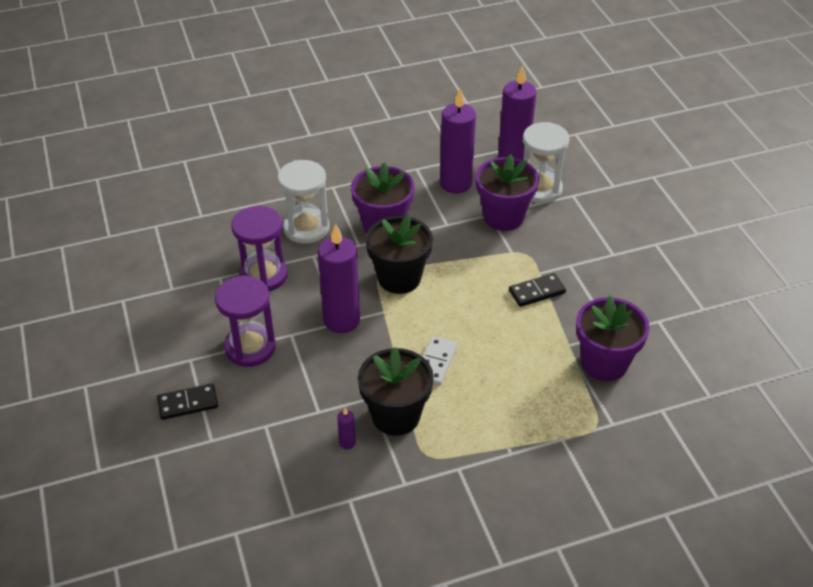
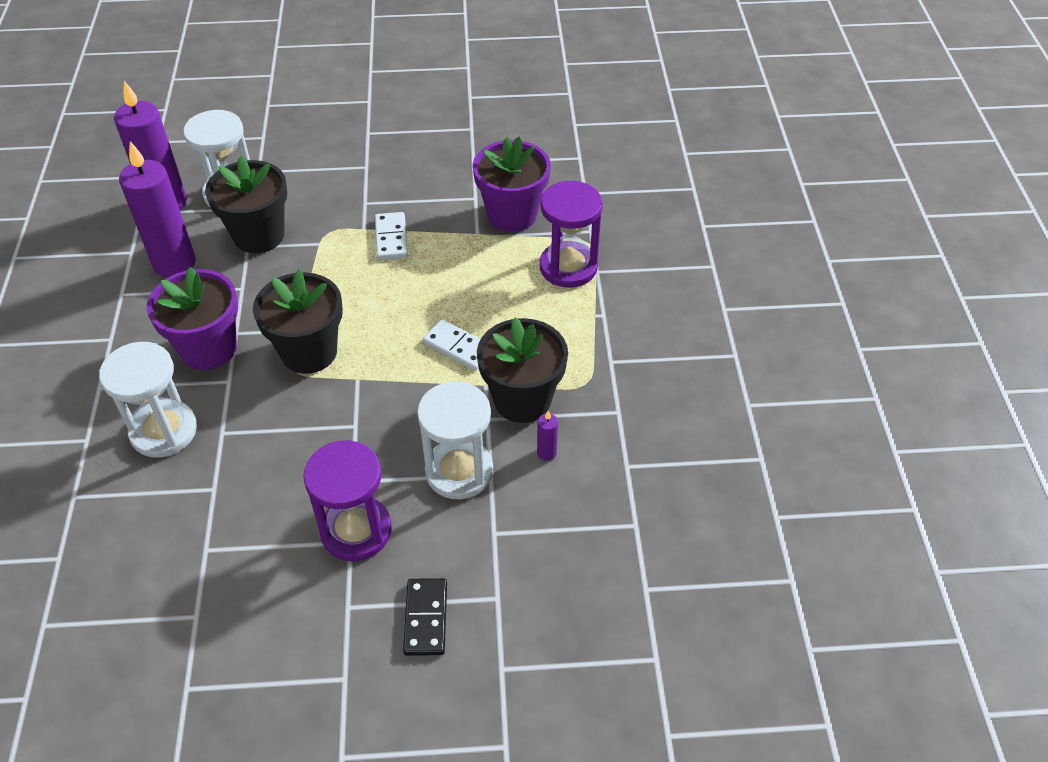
camera: 75 degrees left, 5 degrees up
(263, 275) = (229, 495): purple hourglass -> purple hourglass (568, 267)
(315, 392) = (459, 471): none -> white hourglass
(341, 320) = (353, 423): purple candle -> none
(503, 217) = (259, 235): purple flower pot -> black flower pot
(536, 292) = (391, 238): black domino -> white domino

